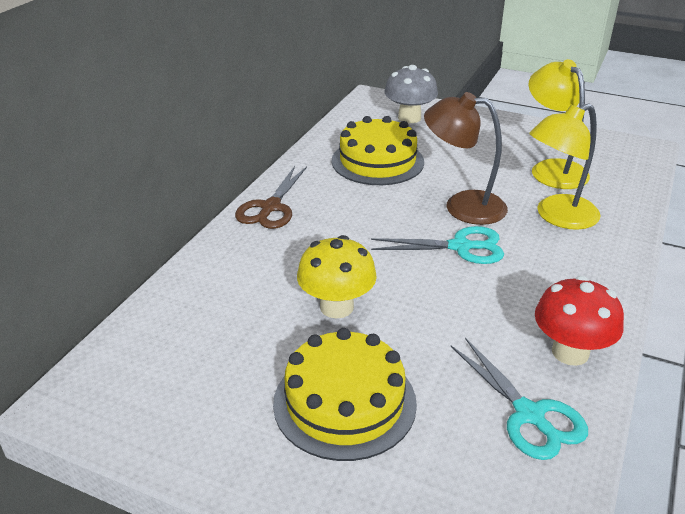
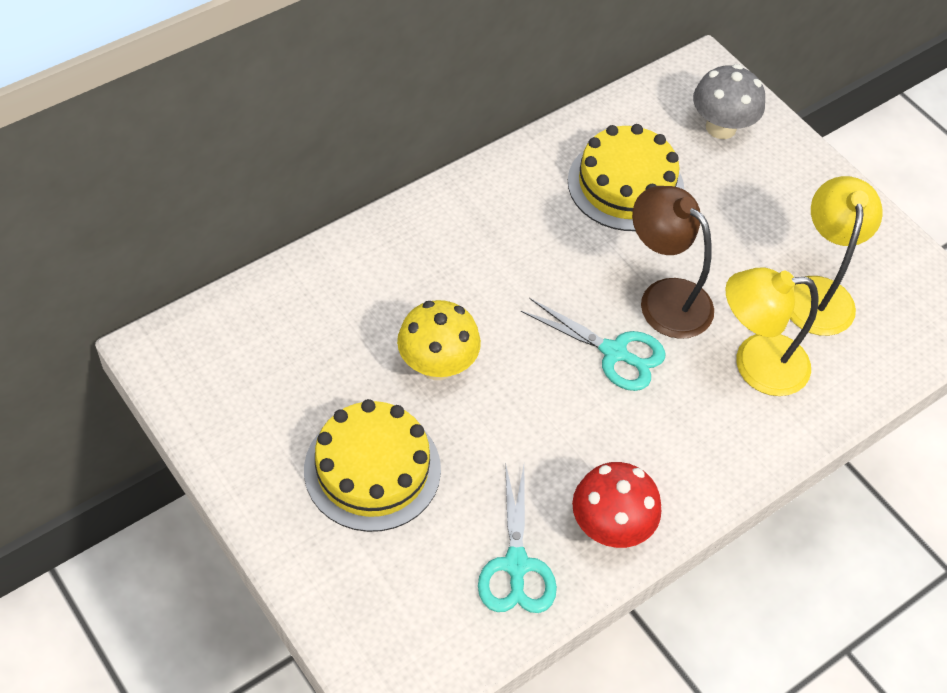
camera: 25 degrees right, 20 degrees up
(270, 207) = (462, 202): brown scissors -> none

